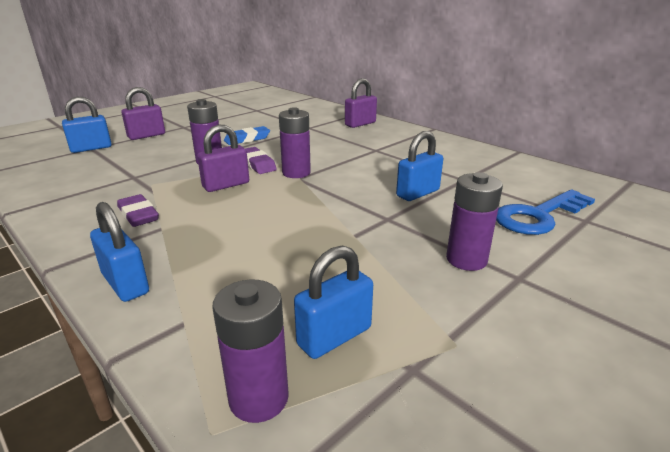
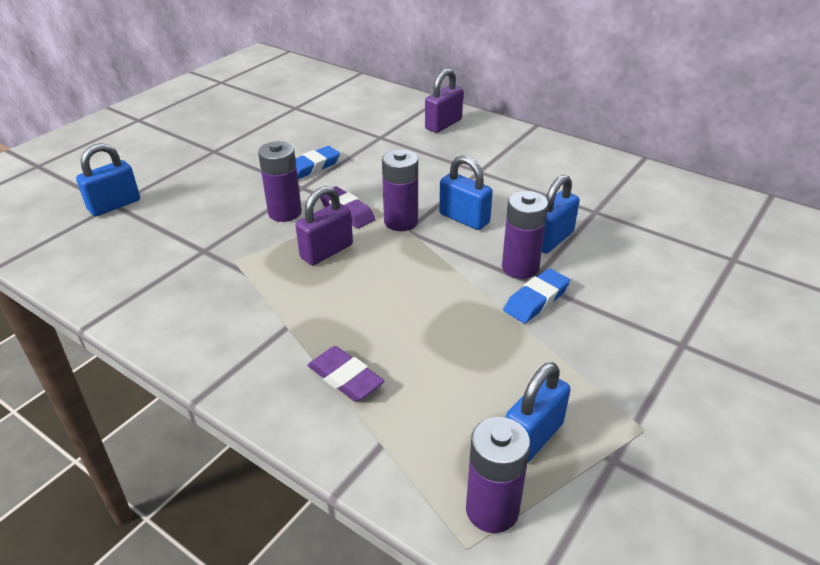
camera: 10 degrees left, 10 degrees up
(126, 284) = (294, 407): blue padlock -> blue padlock (464, 218)
(138, 215) = (249, 311): purple eraser -> purple eraser (345, 378)
(146, 136) = (174, 173): purple padlock -> none
(386, 231) = (536, 300): none -> blue eraser
(466, 259) = (628, 328): purple battery -> purple battery (520, 267)
(538, 216) = (685, 259): blue key -> none

